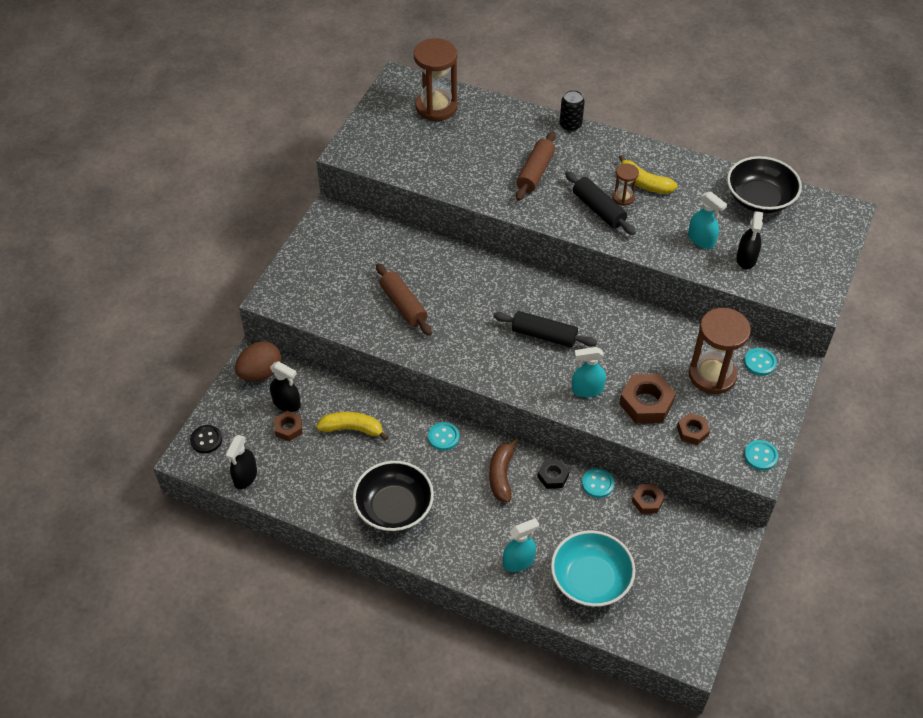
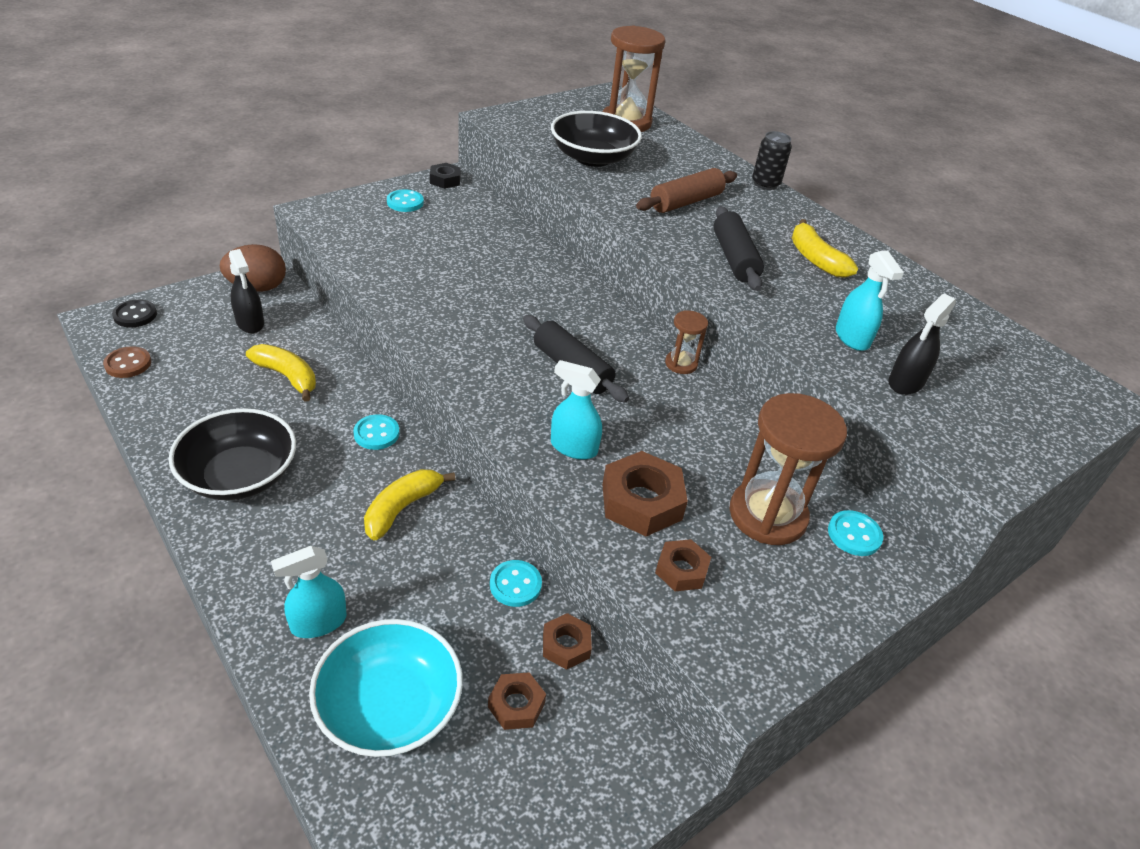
camera: 25 degrees right, 10 degrees down
(245, 477) = (128, 364): black spray bottle -> brown button
(288, 428) = (225, 344): brown nut -> brown nut (516, 705)
(403, 305) = (438, 273): brown rolling pin -> none
(501, 475) = (402, 508): brown banana -> yellow banana
(518, 561) = (318, 623): turquoise spray bottle -> turquoise spray bottle turned 150 degrees clockwise
(553, 476) = (465, 544): black nut -> black nut (445, 180)
(623, 197) = (776, 261): brown hourglass -> brown hourglass (681, 364)
(759, 199) = (971, 332): black bowl -> black bowl (593, 158)
(760, 456) = (767, 660): turquoise button -> turquoise button (405, 202)

